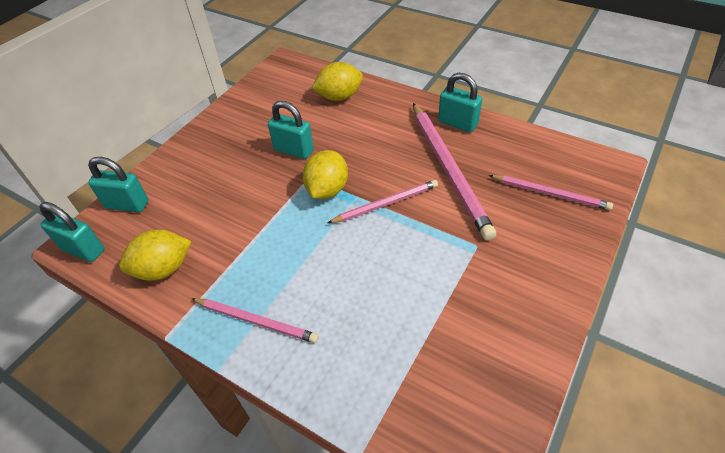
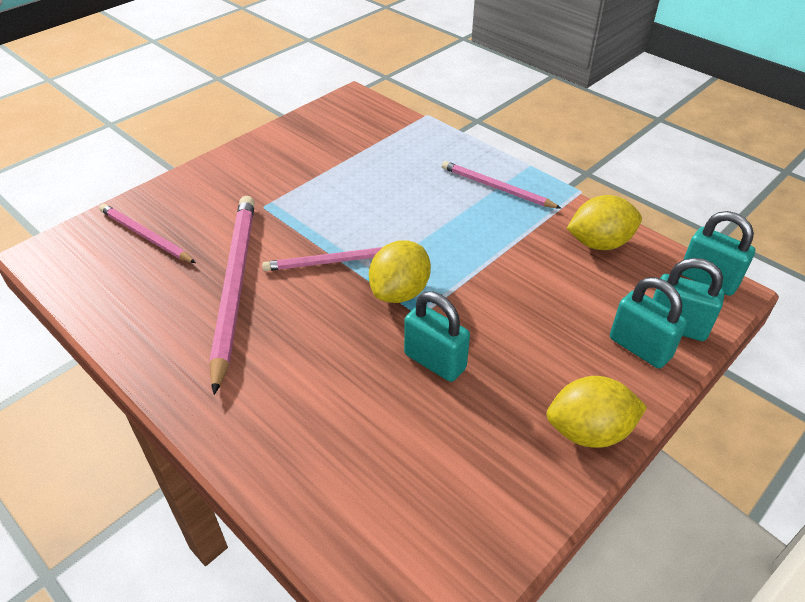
camera: 170 degrees left, 5 degrees down
(339, 97) = (329, 461): yellow lemon -> yellow lemon (589, 431)
(457, 123) = (170, 352): turquoise padlock -> turquoise padlock (640, 348)

